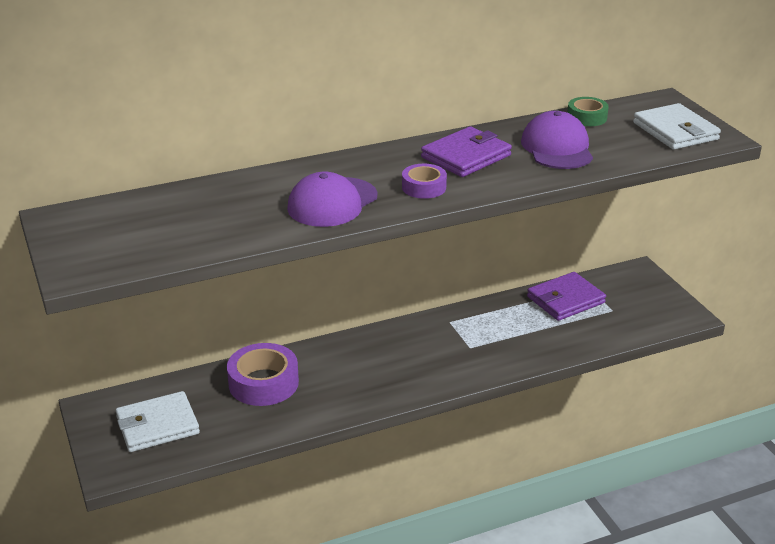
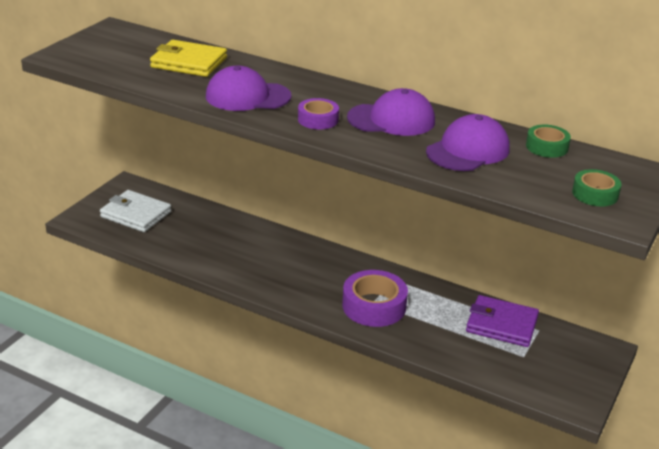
camera: 50 degrees right, 0 degrees up
(213, 205) = (189, 62): none -> yellow wallet
(263, 383) = (222, 232): purple tape -> purple tape (374, 306)
(466, 156) = (391, 119): purple wallet -> purple cap
(675, 131) = (595, 194): white wallet -> green tape

